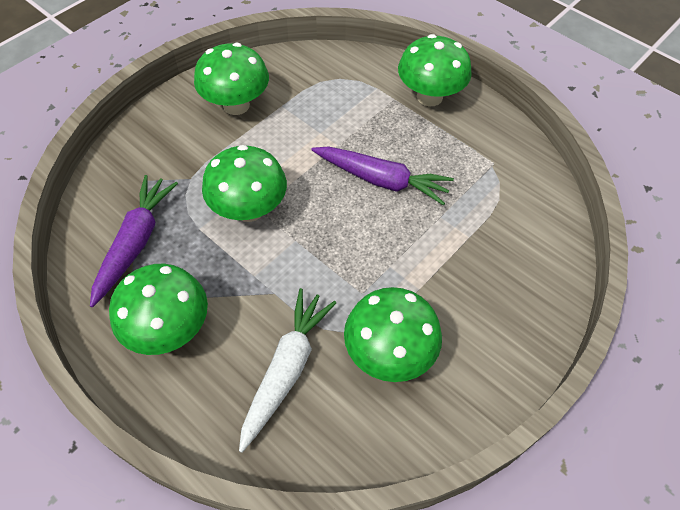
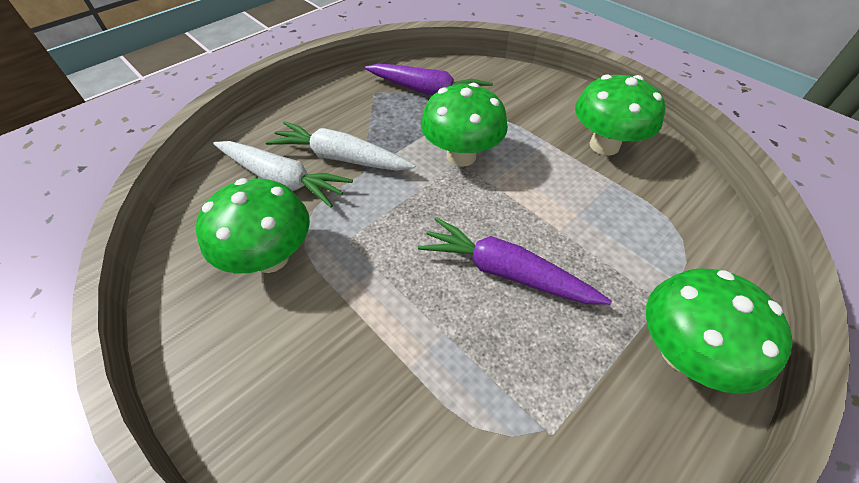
camera: 95 degrees right, 5 degrees down
(169, 329) = (342, 113): green mushroom -> none
(251, 317) = (341, 158): none -> white carrot
(381, 180) = (505, 272): purple carrot -> purple carrot turned 90 degrees clockwise

